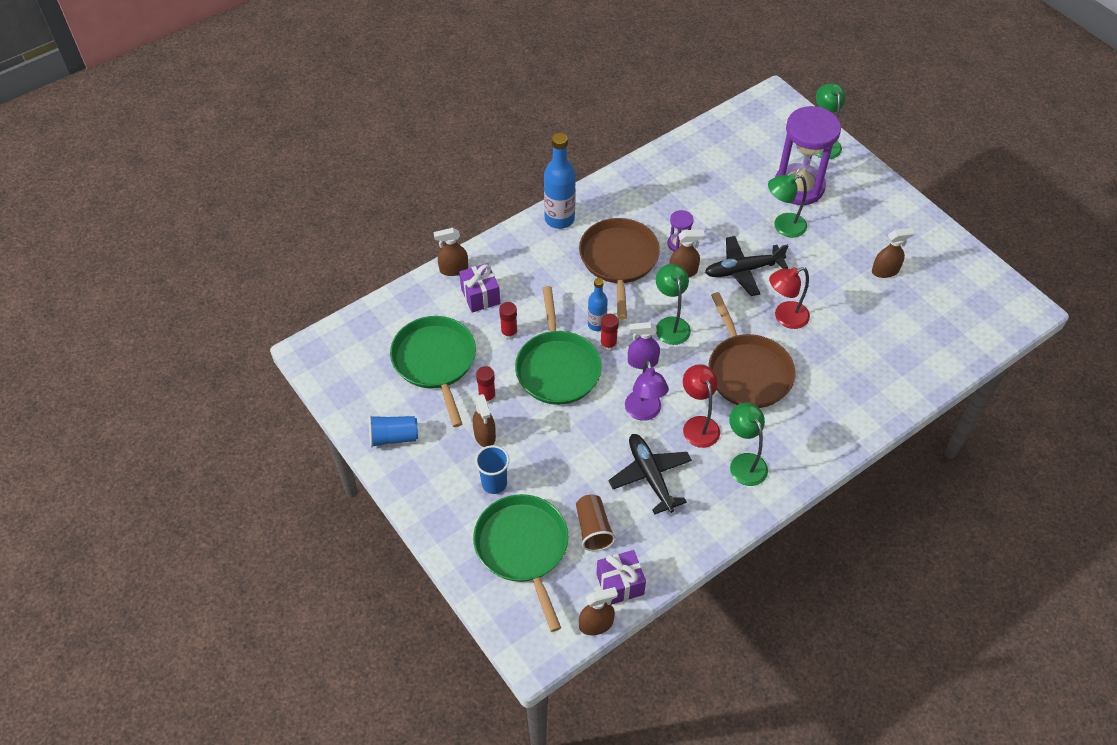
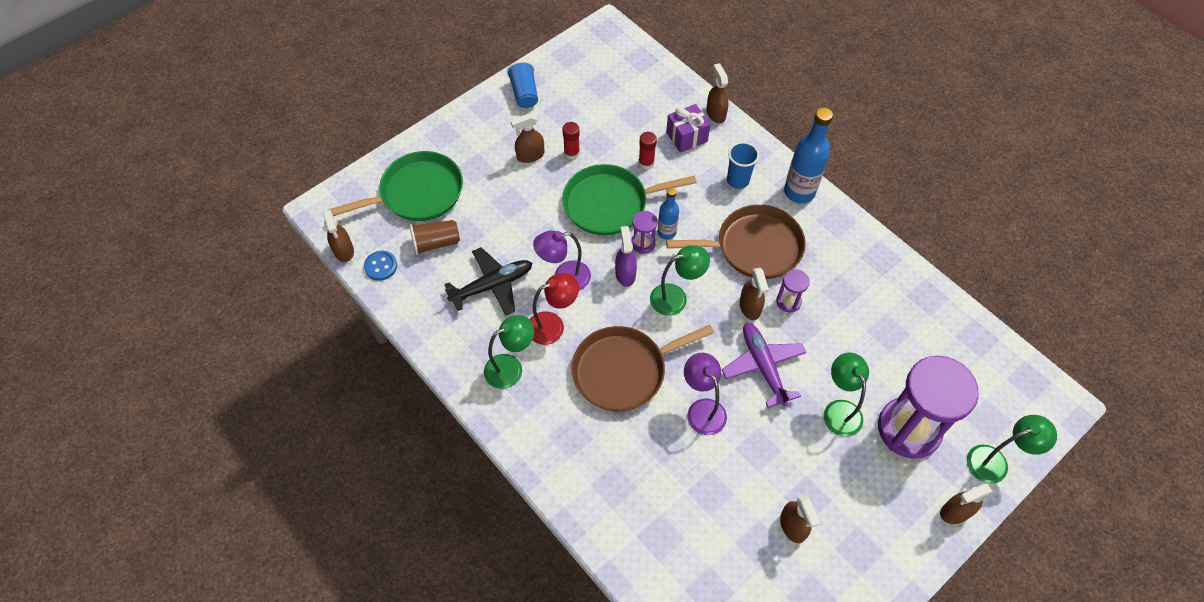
camera: 85 degrees right, 5 degrees up
(435, 362) = (606, 112): green pan -> none
(494, 483) = (481, 167): blue cup -> blue cup (738, 180)
(608, 344) = (643, 243): red glue stick -> purple hourglass
(620, 584) = (381, 266): purple gift -> blue button
(743, 270) = (763, 366): black plane -> purple plane
(785, 317) = (702, 409): red lamp -> purple lamp
(865, 173) = (955, 512): none -> brown spray bottle

